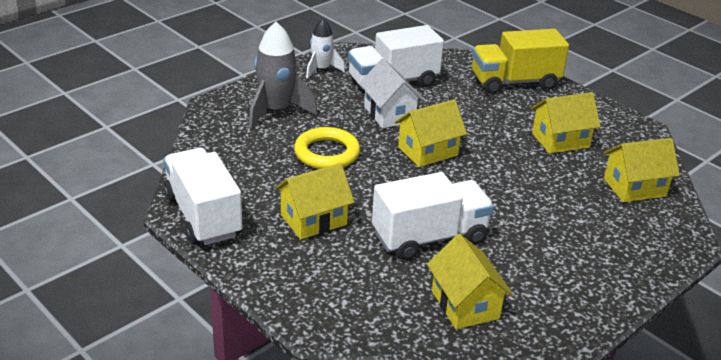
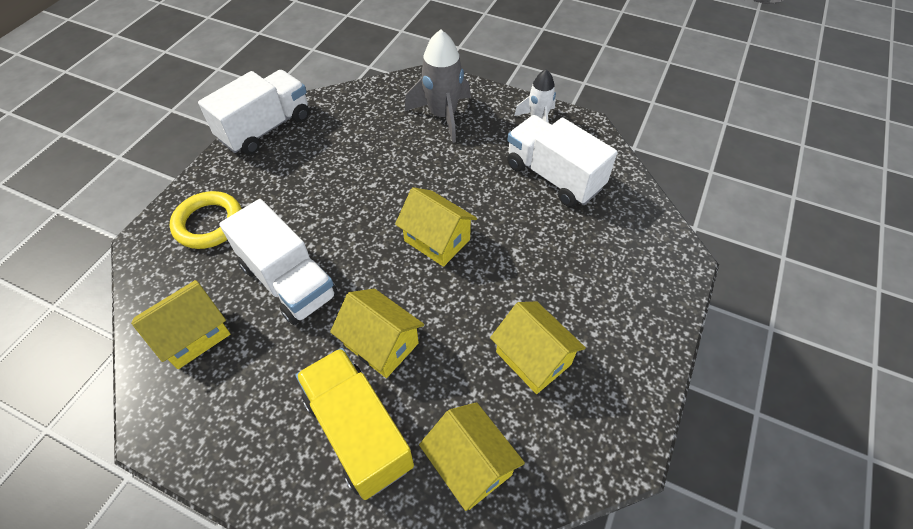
camera: 70 degrees right, 20 degrees up
(313, 220) = (285, 192): yellow house -> yellow house (381, 344)
(327, 153) = (392, 169): yellow ring -> yellow ring (209, 223)
(389, 114) = (489, 191): white house -> none
(514, 82) = (639, 281): yellow truck -> yellow truck (358, 431)

